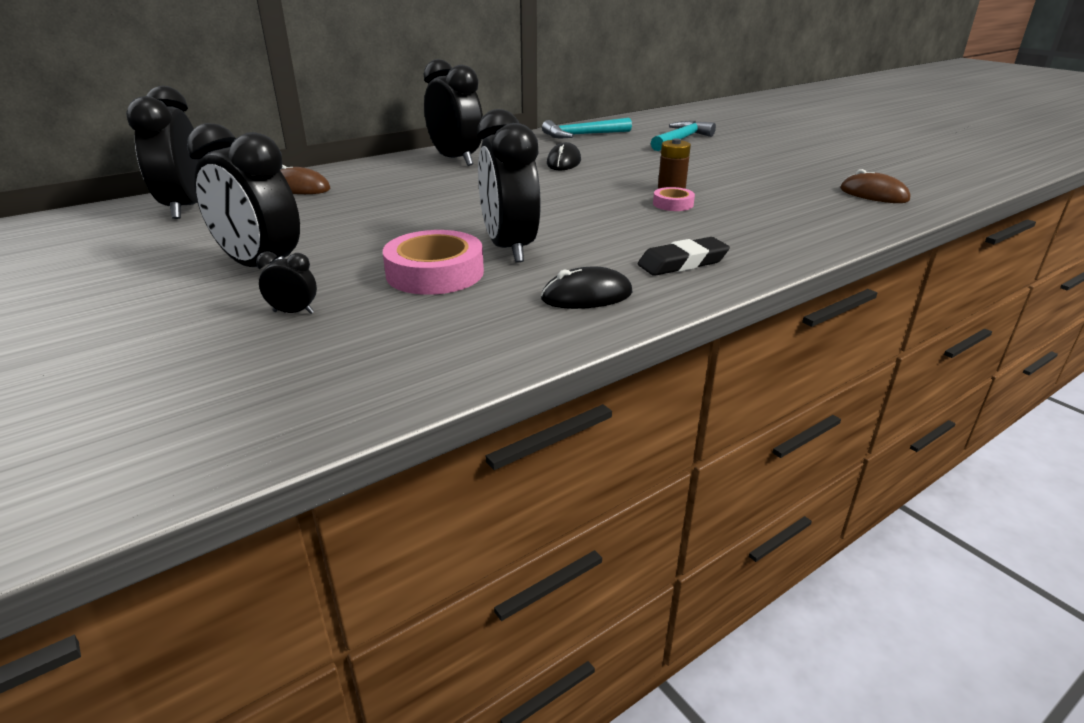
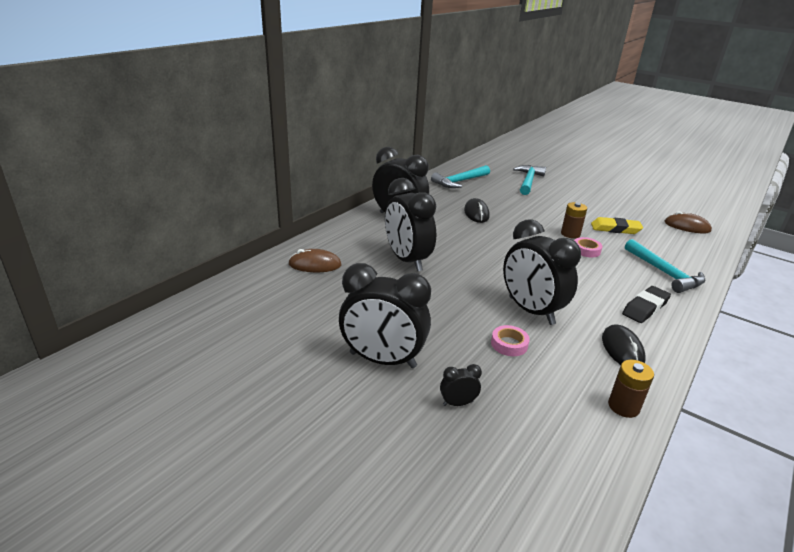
camera: 20 degrees left, 0 degrees up
(185, 208) = (246, 301): black clock -> black clock (407, 260)
(435, 273) = (509, 344): pink tape -> pink tape, size x0.52
(507, 346) = (623, 406): none -> brown battery
(587, 296) = (622, 349): black mouse -> black mouse turned 60 degrees counterclockwise
(749, 189) = (615, 229): none -> yellow eraser
(765, 234) = (664, 273): none -> turquoise hammer

